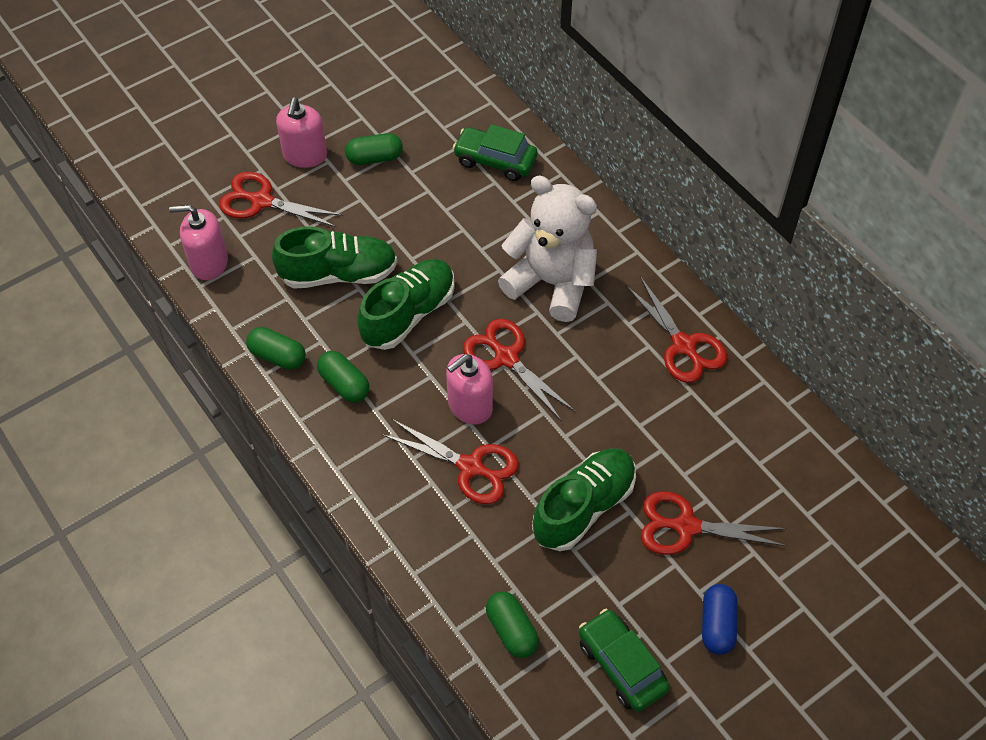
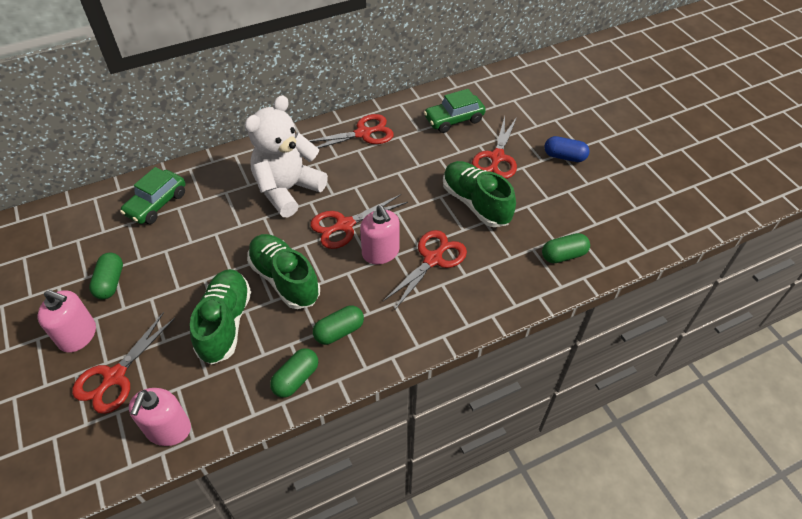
camera: 80 degrees left, 5 degrees down
(621, 665) = (590, 204): green car -> green car (454, 120)

